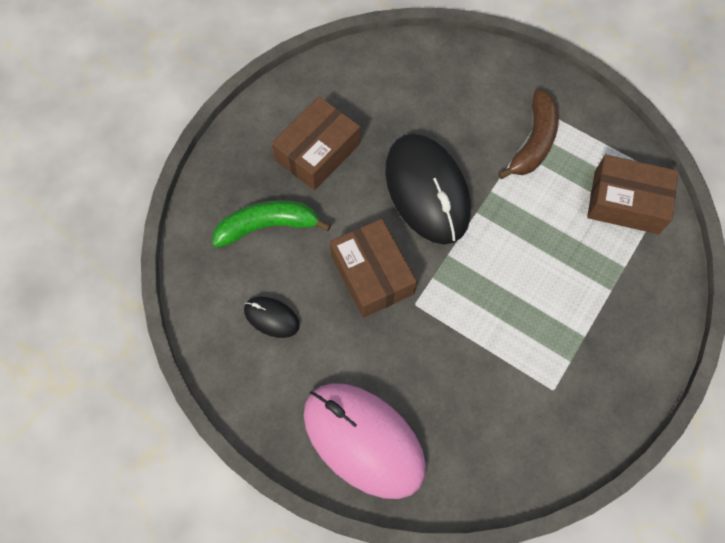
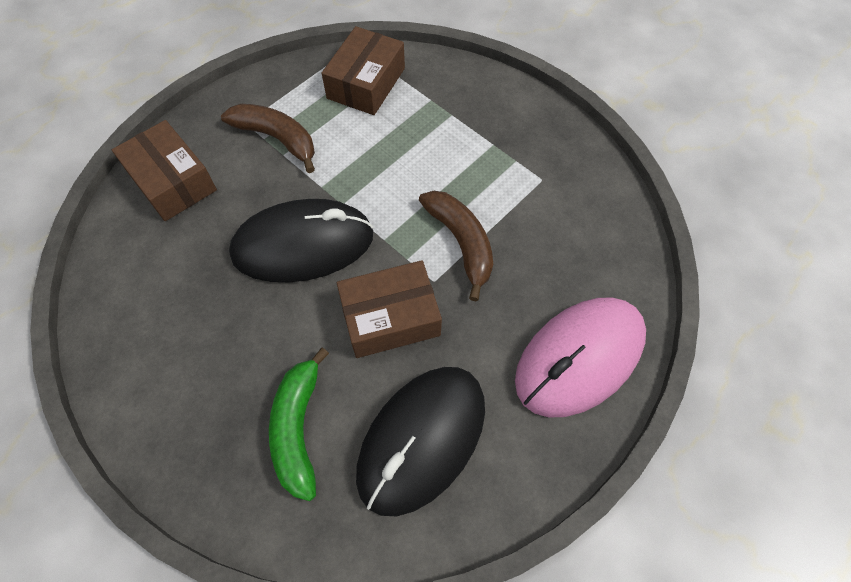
camera: 80 degrees left, 5 degrees down
(271, 317) = (422, 439): black mouse -> black mouse, size x2.21
(317, 152) = (213, 353): brown box -> brown box (172, 181)
(460, 321) = (461, 243): none -> brown banana

